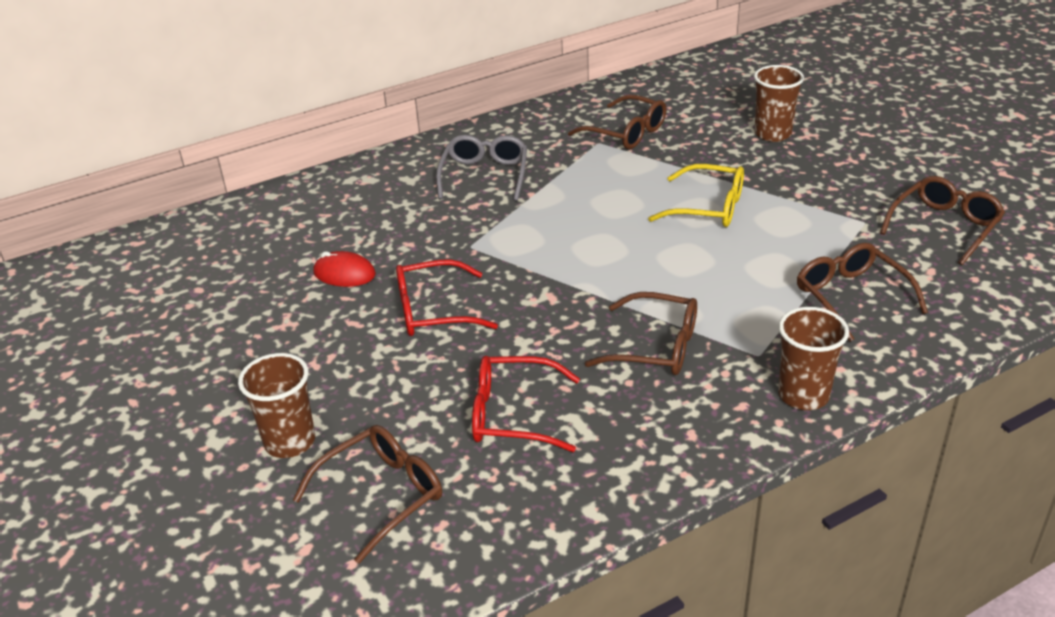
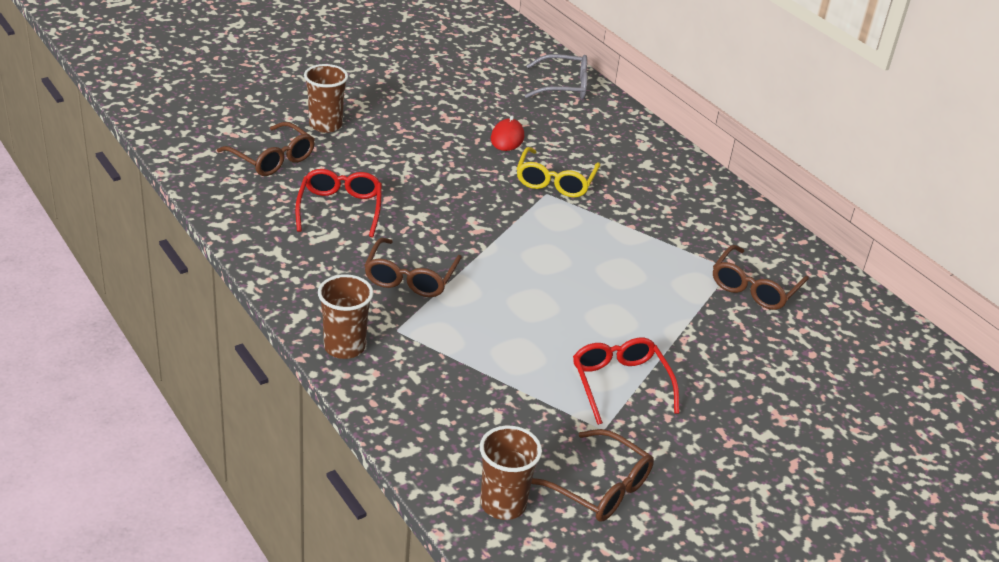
camera: 80 degrees right, 0 degrees up
(433, 311) = (460, 176): red glasses -> red glasses (620, 384)
(484, 175) = (658, 202): grey glasses -> grey glasses (564, 86)
(708, 208) = (619, 327): yellow glasses -> yellow glasses (555, 182)
(772, 134) = (775, 390): brown cup -> brown cup (503, 504)
(851, 297) = (476, 396): brown glasses -> none

